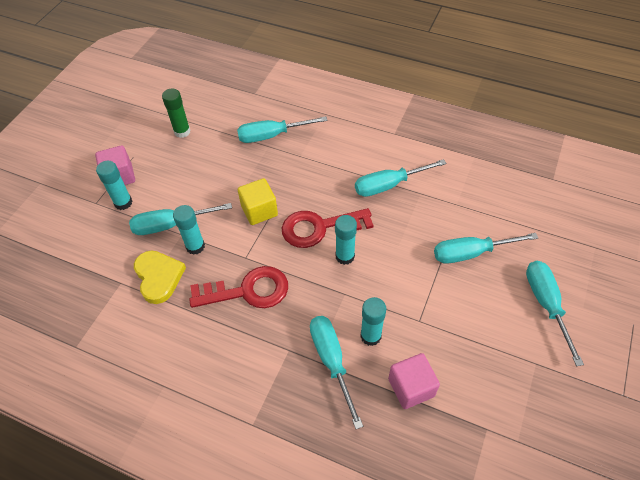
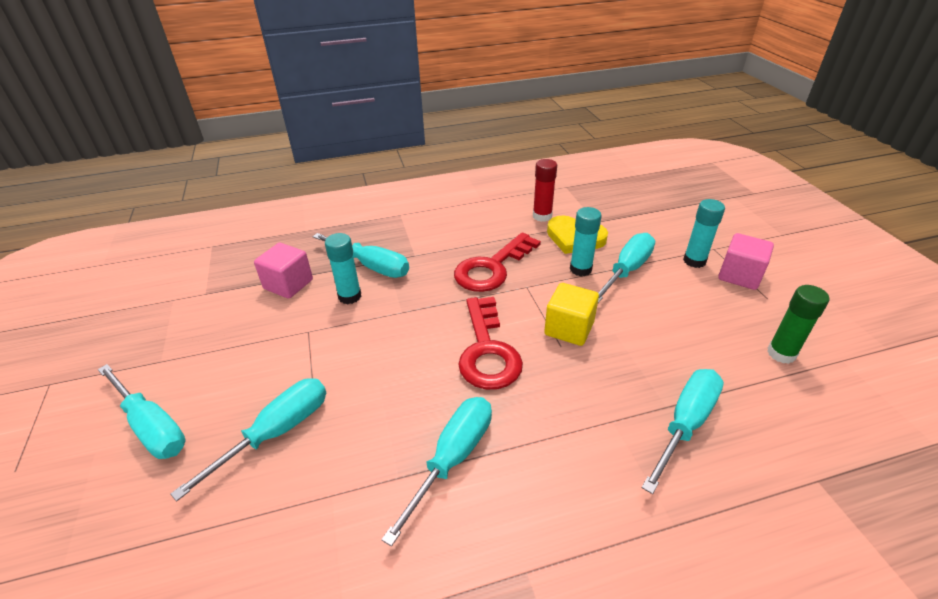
camera: 140 degrees right, 15 degrees down
(146, 321) = (542, 216): none -> red glue stick
(319, 228) = (487, 350): red key -> red key turned 135 degrees clockwise
(345, 256) = (431, 341): turquoise glue stick -> none

